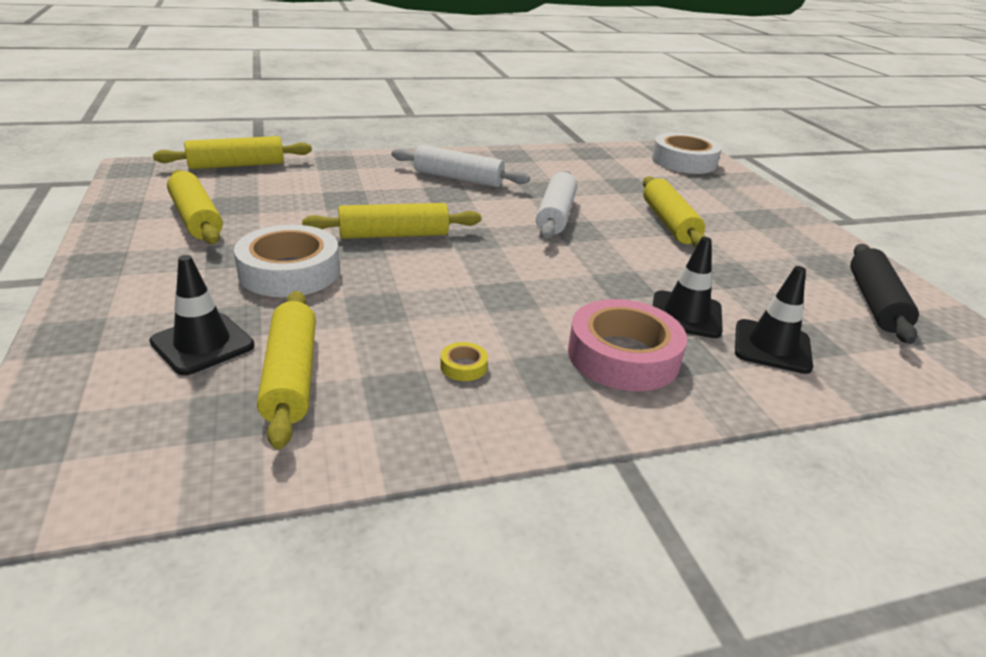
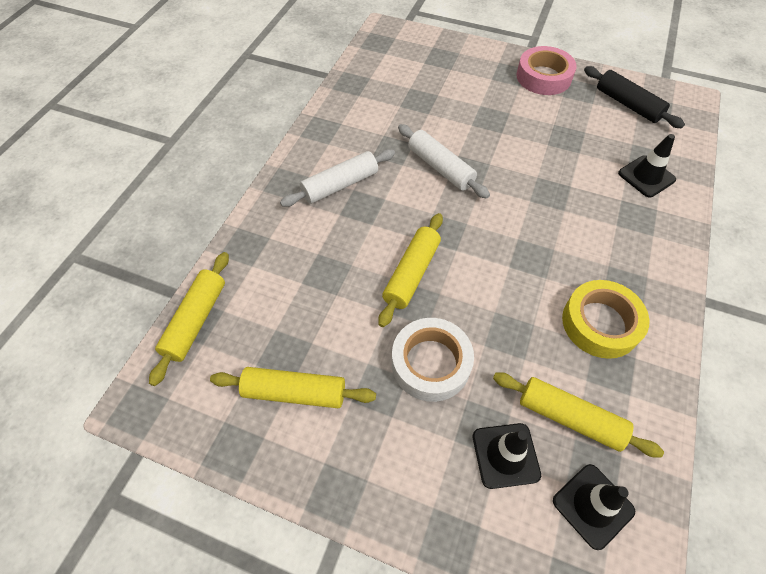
camera: 50 degrees left, 25 degrees up
(463, 366) = (600, 323): yellow tape -> yellow tape, size x2.50
(623, 356) = (625, 244): pink tape -> pink tape (543, 77)
(669, 223) = (488, 120): yellow rolling pin -> none
(684, 161) = (404, 48): white tape -> none
(686, 315) = (599, 189): black traffic cone -> black traffic cone (593, 505)

